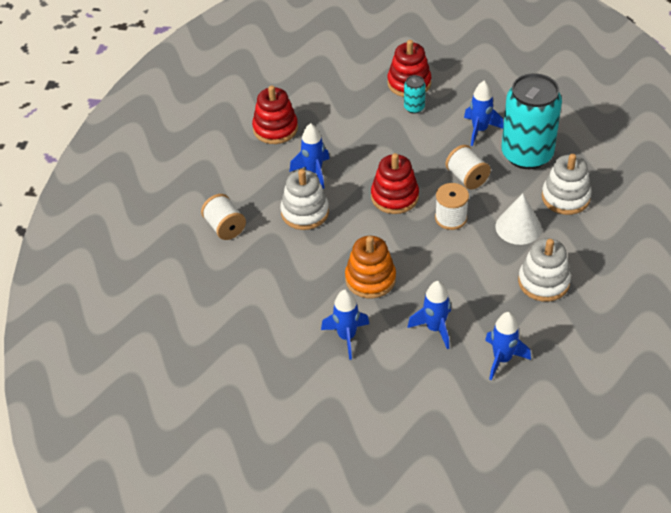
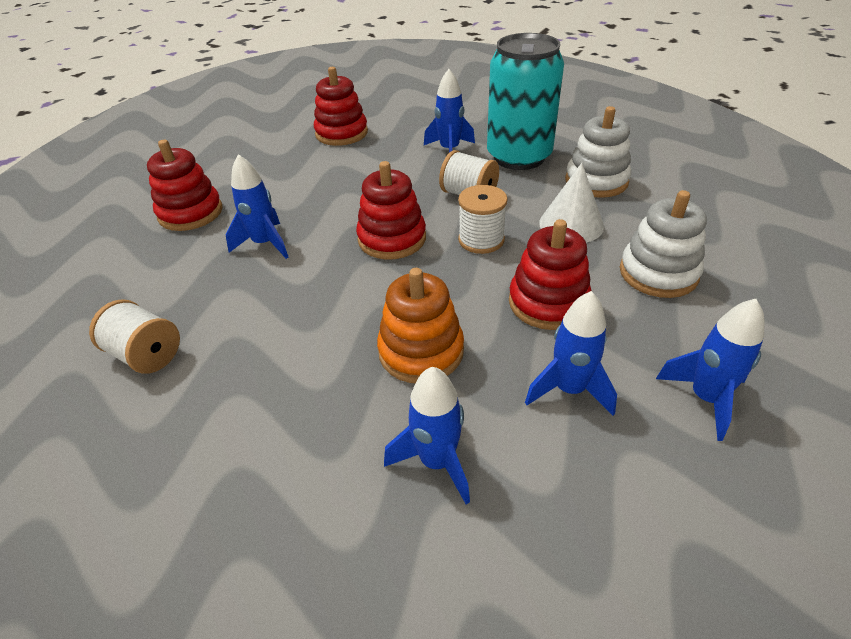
camera: 25 degrees left, 5 degrees down
(305, 212) = (272, 294): white stacking toy -> none
(414, 107) = (360, 151): turquoise can -> none
(461, 276) = (548, 302): none -> red stacking toy

